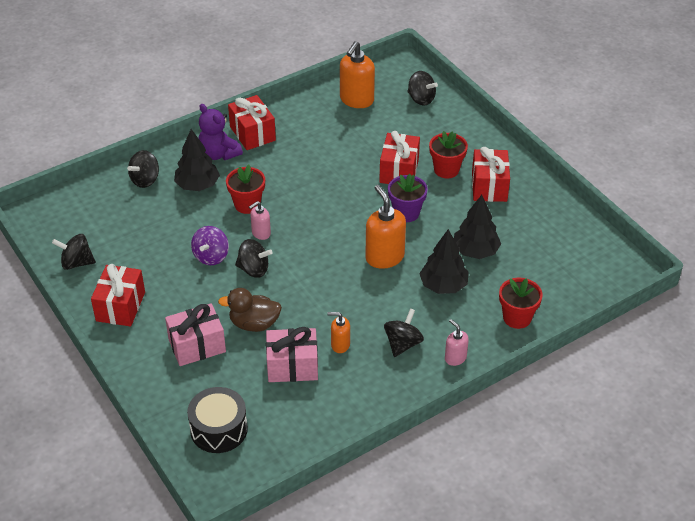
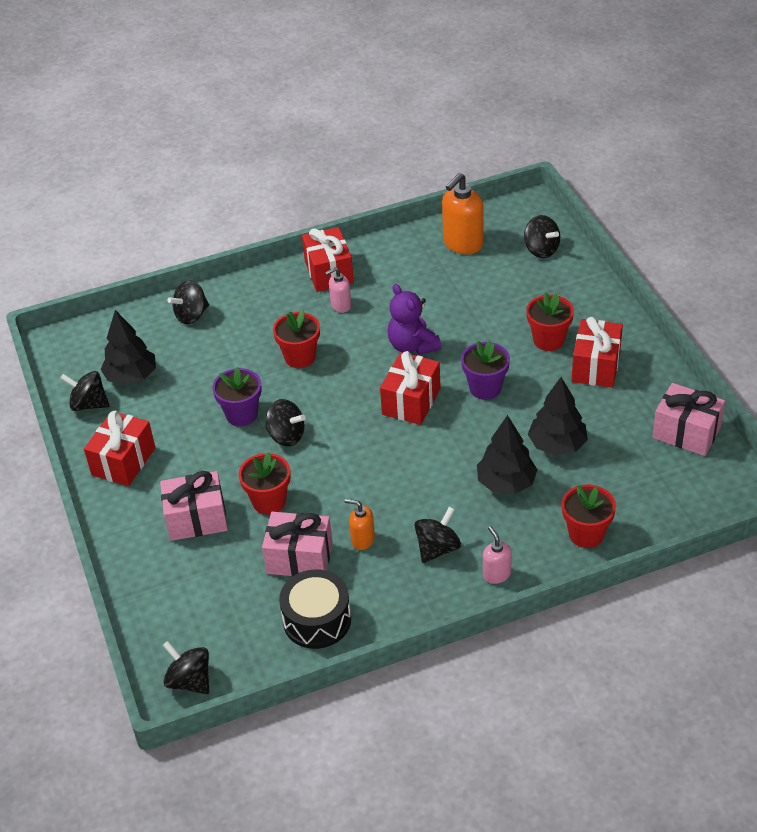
camera: 15 degrees right, 0 degrees up
(197, 185) = (249, 328): black tree -> black tree (131, 377)
(211, 256) = (241, 414): purple spinning top -> purple flower pot
(219, 154) = (283, 293): purple teddy bear -> purple teddy bear (412, 346)
(219, 429) = (194, 622): black drum -> black drum (317, 620)
(228, 477) = (190, 681): none -> black spinning top
(254, 324) = (269, 501): brown duck -> red flower pot
(261, 233) = (306, 393): pink soap dispenser -> pink soap dispenser (340, 305)
(384, 257) = (444, 439): orange soap dispenser -> none
(399, 171) = (490, 335): red gift -> red gift (411, 401)
(572, 230) = (686, 433): none -> pink gift

